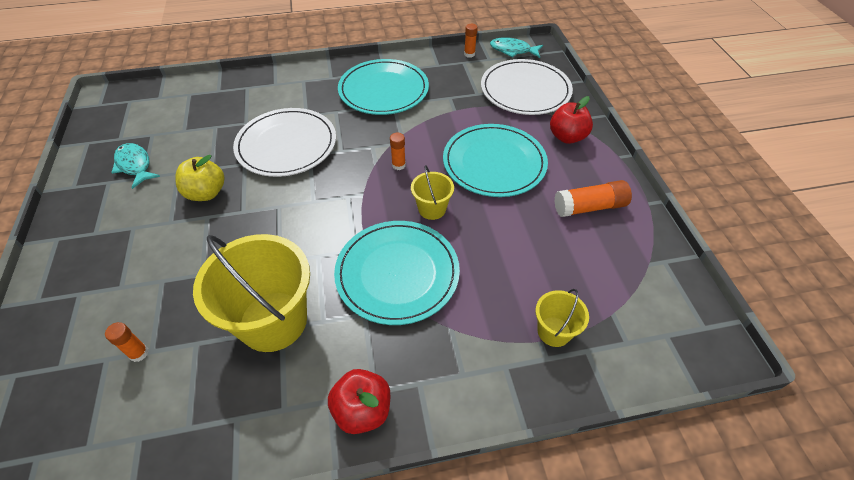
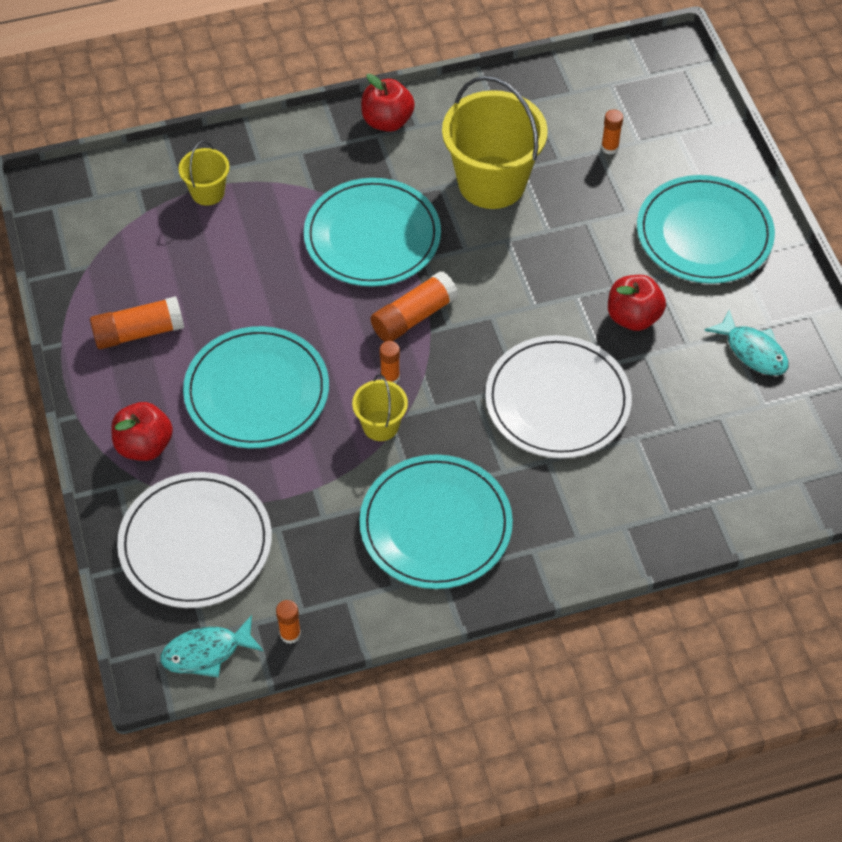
camera: 175 degrees right, 5 degrees up
(108, 255) = (704, 233): none -> turquoise plate
(206, 193) = (633, 317): yellow apple -> red apple
(373, 204) = (414, 317): none -> orange glue stick
(432, 209) = (339, 316): yellow bucket -> yellow bucket (380, 425)
(513, 50) = (206, 652): turquoise fish -> turquoise fish turned 150 degrees clockwise

